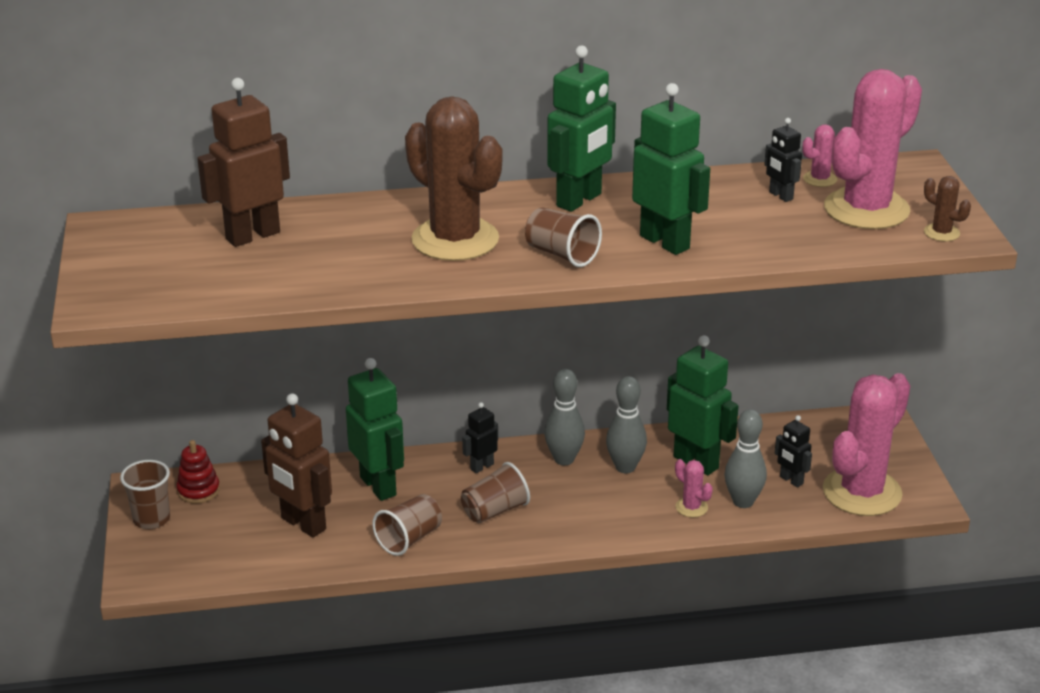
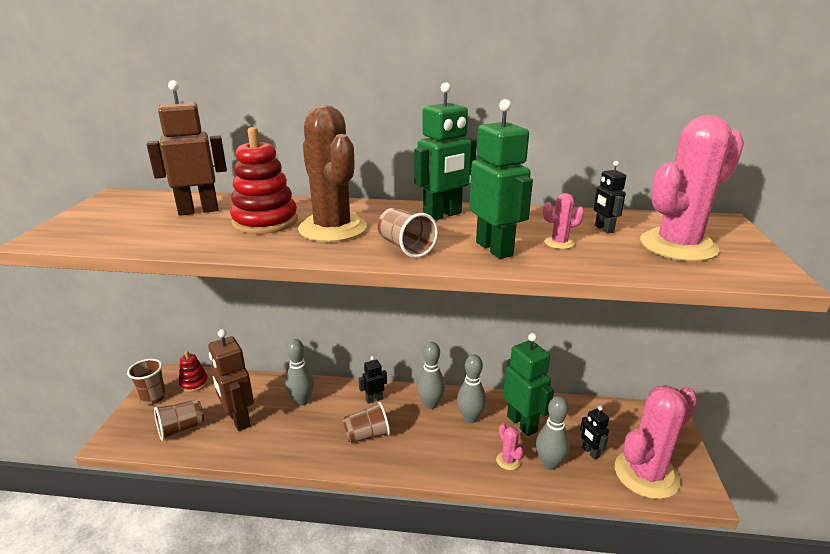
camera: 15 degrees right, 5 degrees down
(360, 241) = (265, 221): none -> red stacking toy
(378, 486) = (302, 401): green robot -> grey bowling pin
(409, 539) = (299, 445): brown cup -> brown cup (181, 429)
(820, 179) = (639, 222): pink cactus -> pink cactus (559, 243)
(941, 233) = (750, 271): brown cactus -> none

